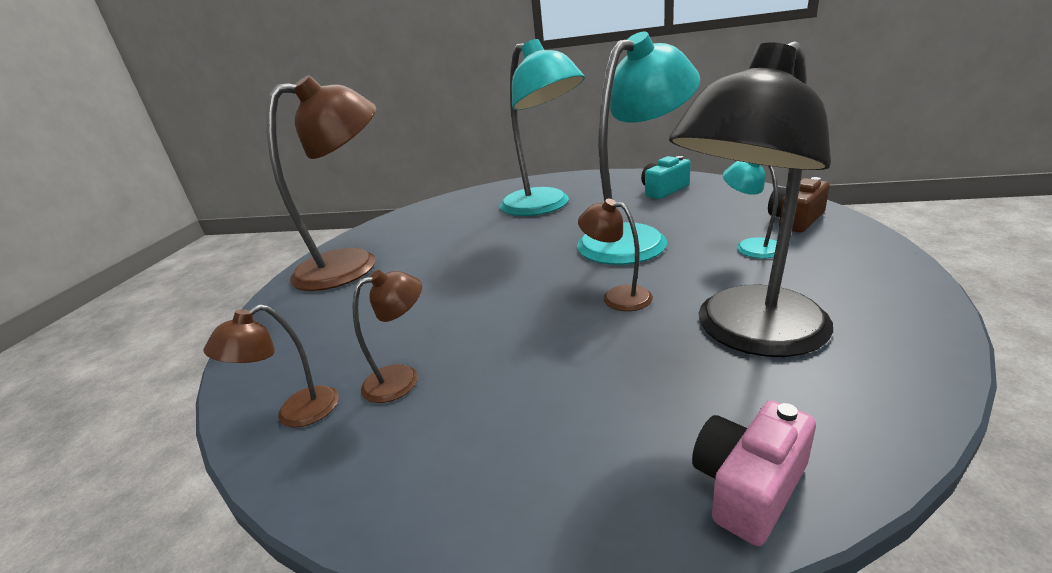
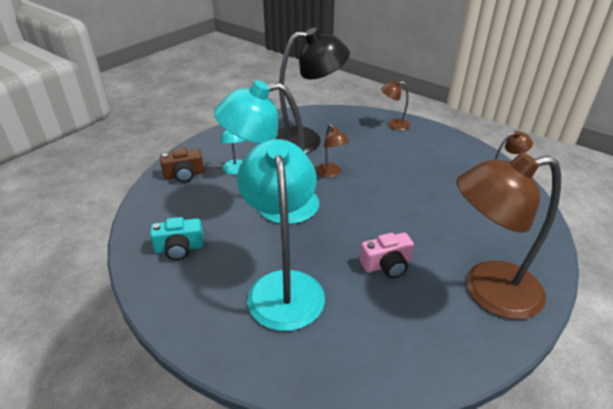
camera: 155 degrees left, 10 degrees up
(402, 378) = (451, 176): brown lamp -> brown lamp (393, 125)
(749, 486) = (361, 115): pink camera -> pink camera (386, 265)

